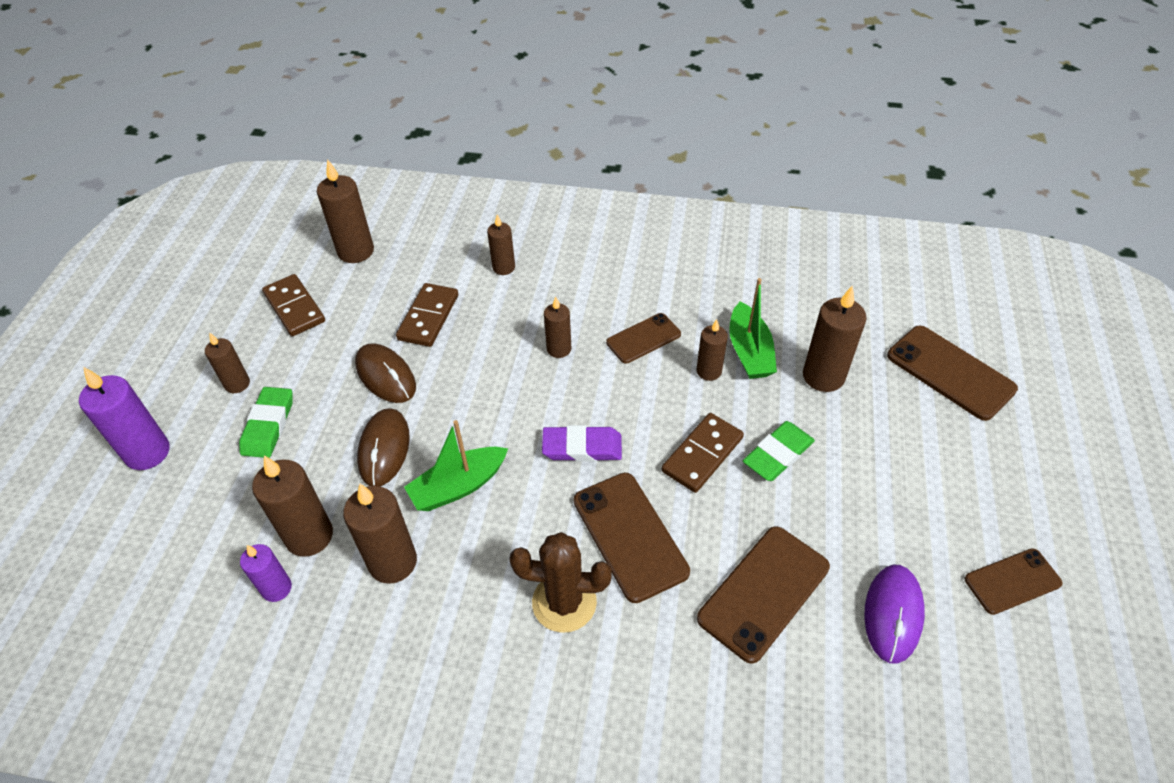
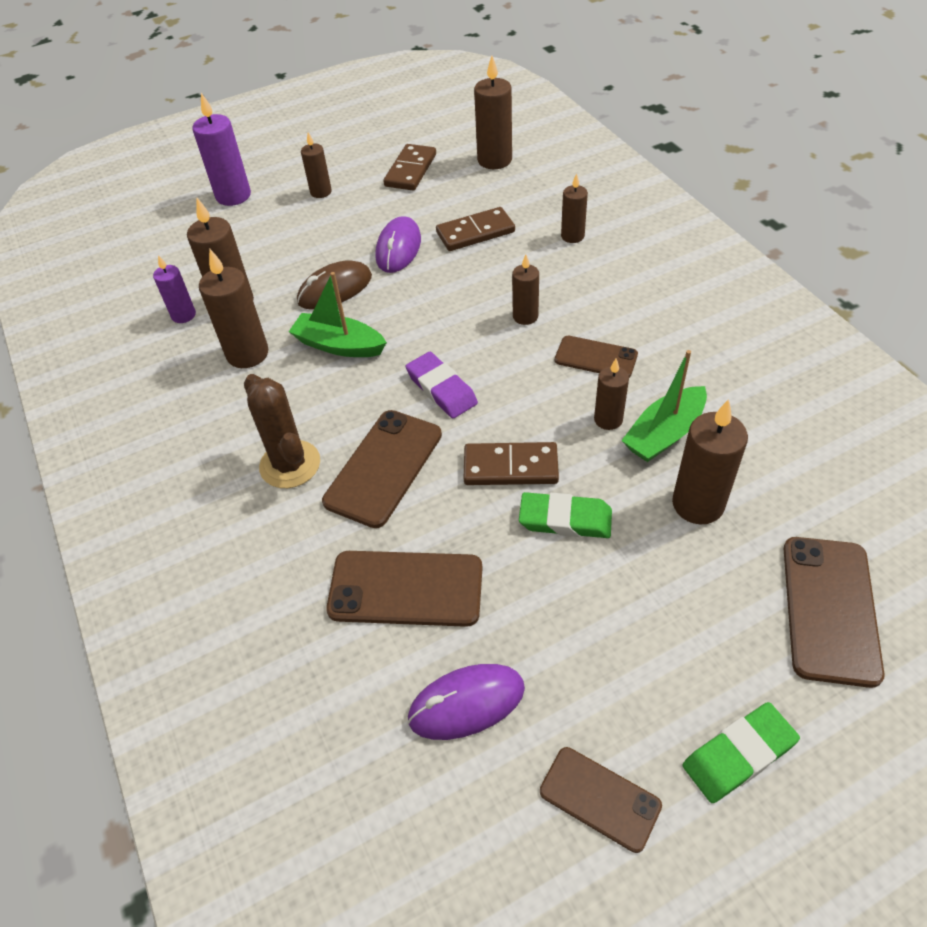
camera: 55 degrees right, 0 degrees up
(268, 425) = (302, 227): green eraser -> green eraser (739, 755)
(385, 376) = (398, 248): brown mouse -> purple mouse

